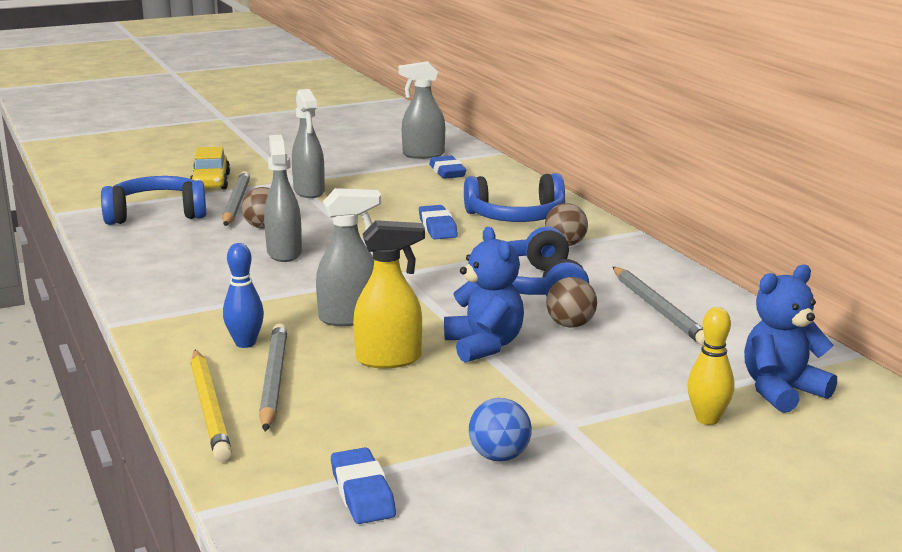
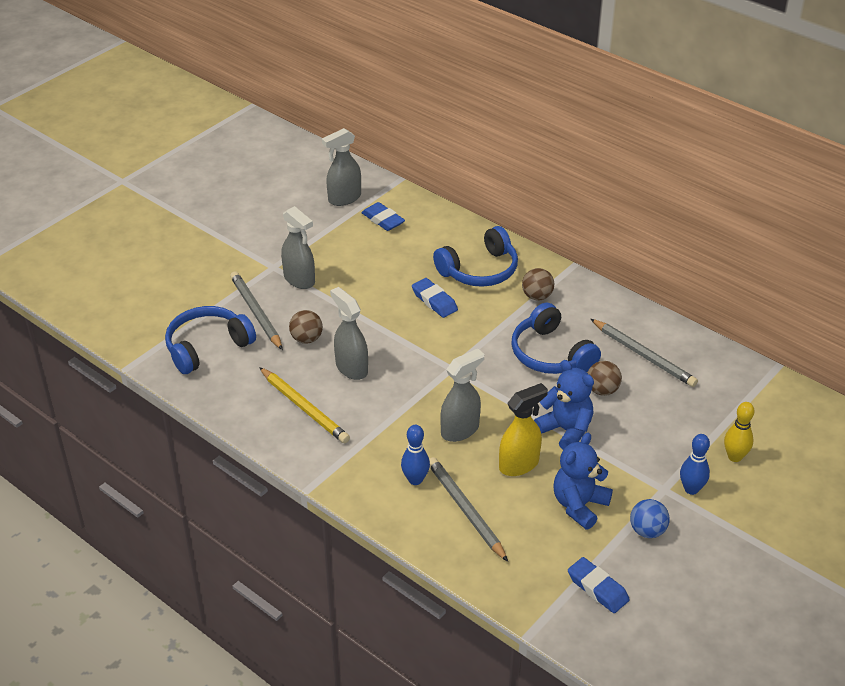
camera: 25 degrees left, 20 degrees up
(209, 408) = (450, 550): yellow pencil -> yellow pencil (304, 408)
(210, 182) = (208, 288): yellow car -> none
(608, 433) = (691, 489): none -> blue bowling pin
(781, 391) = (759, 416): blue teddy bear -> blue teddy bear (579, 505)

